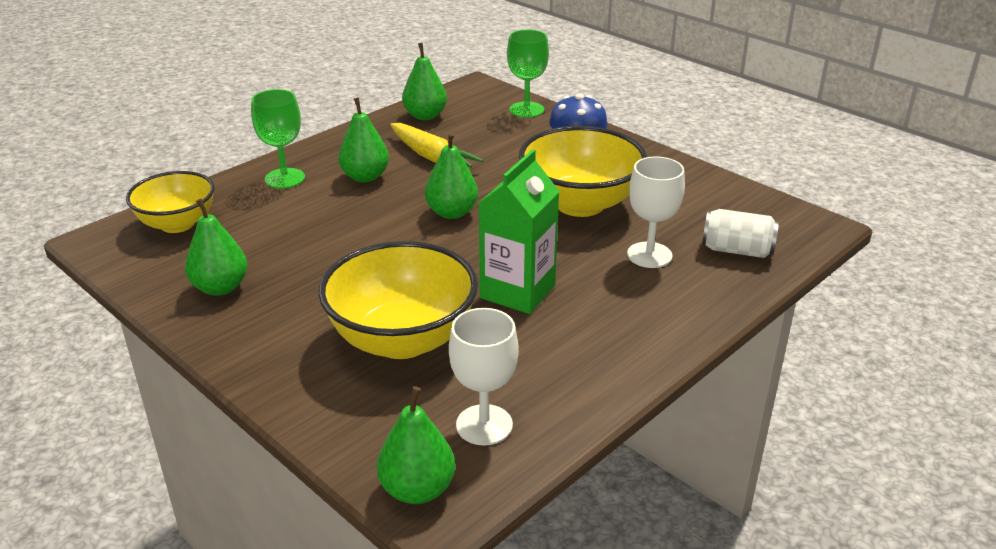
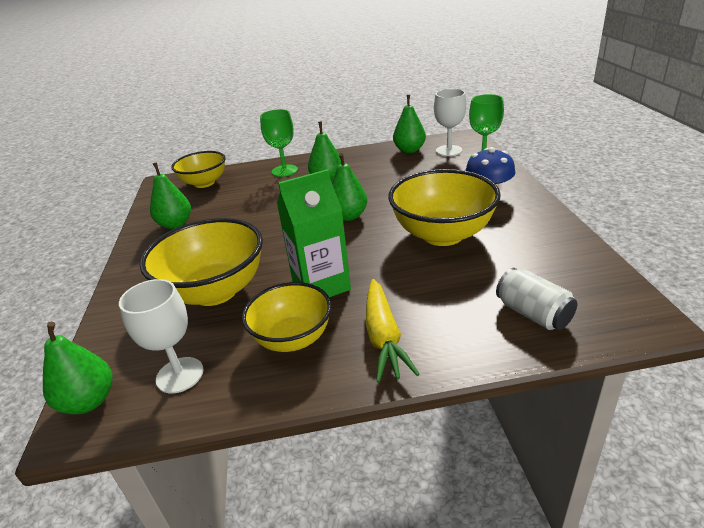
camera: 40 degrees right, 0 degrees up
(431, 157) = (381, 177): yellow carrot -> yellow carrot (384, 337)
(556, 348) = (293, 338): none -> yellow bowl
(649, 255) = (449, 291): white goblet -> white goblet (449, 151)

